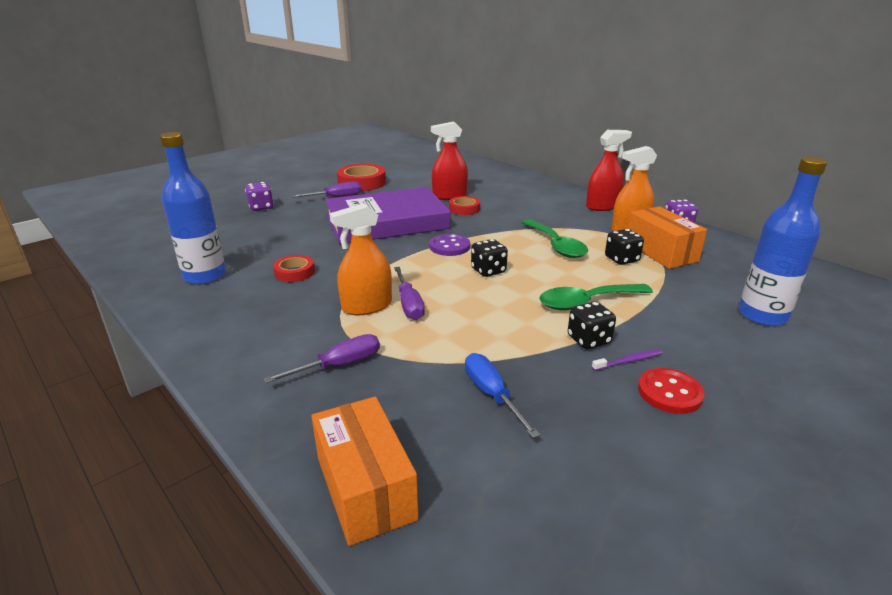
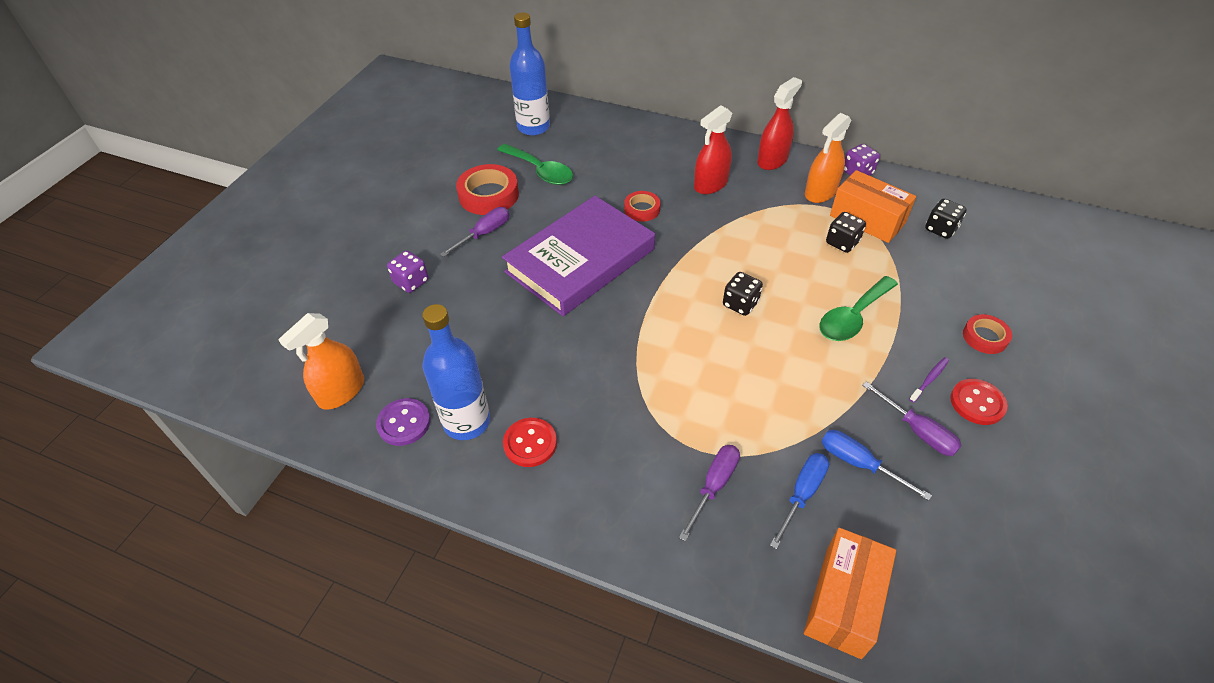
camera: 25 degrees left, 20 degrees up
(231, 298) = (530, 443): none -> red button
(294, 272) = (557, 379): red tape -> red tape (985, 337)
(365, 488) = (843, 601): orange box -> orange box turned 75 degrees clockwise
(367, 306) = (672, 400): orange spray bottle -> orange spray bottle (341, 391)
(409, 304) = (707, 381): purple screwdriver -> purple screwdriver (917, 431)
(412, 397) = (802, 494): none -> blue screwdriver
(449, 196) = (608, 190): red spray bottle -> red spray bottle (710, 184)
(449, 246) = (676, 279): purple button -> purple button (404, 423)
(556, 246) = (773, 242): green spoon -> green spoon (540, 171)
(589, 340) = (885, 366): black dice -> black dice (940, 229)
(762, 315) = (989, 281): blue bottle -> blue bottle (533, 127)

